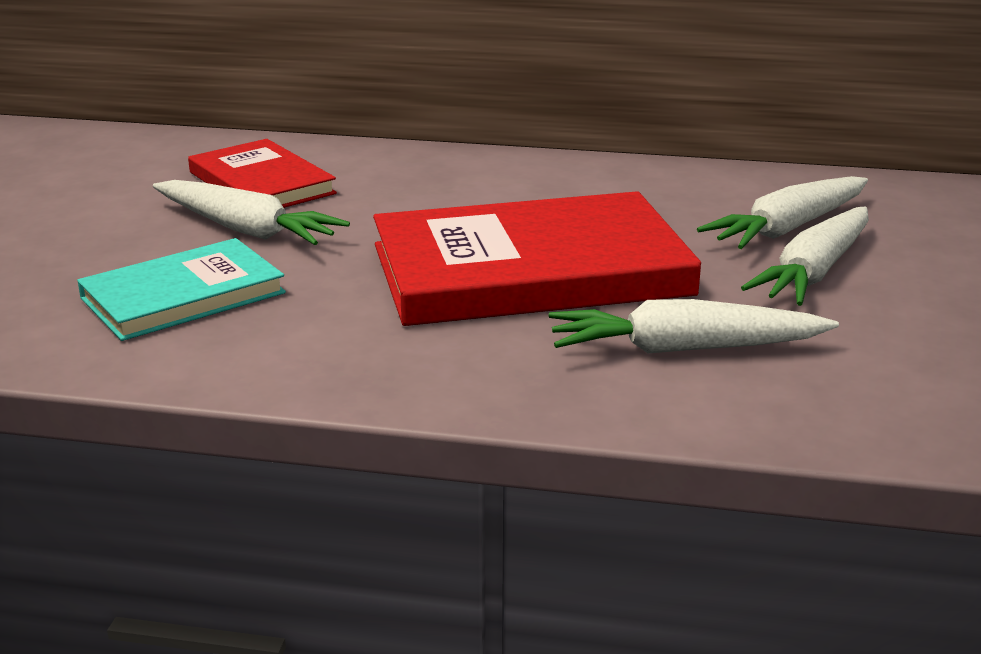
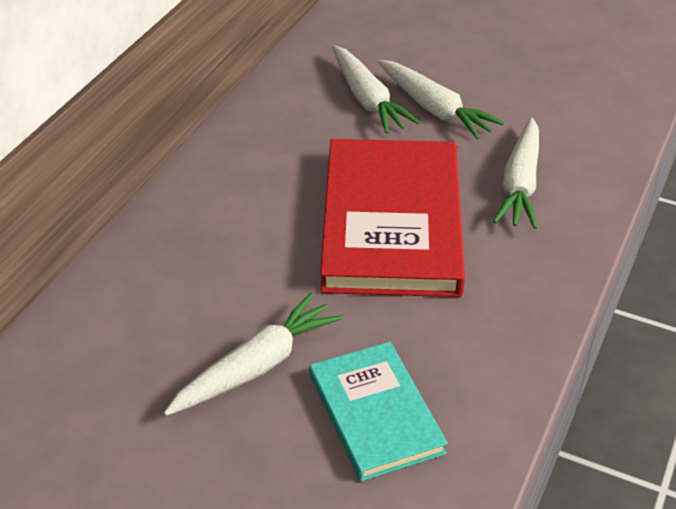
camera: 75 degrees left, 15 degrees up
(261, 183) = (150, 349): red book -> none

